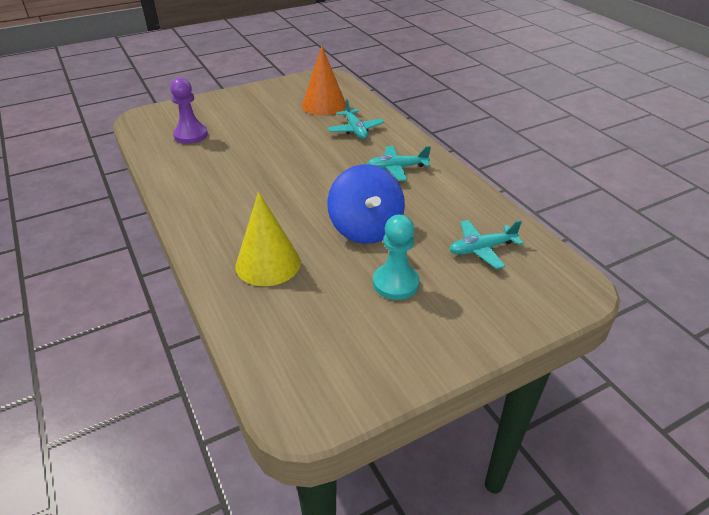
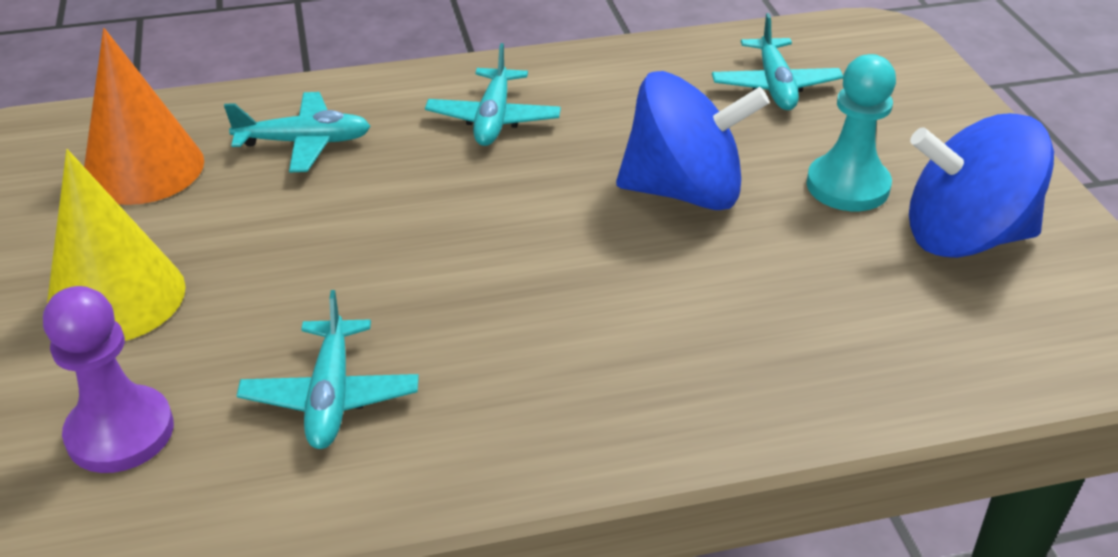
camera: 75 degrees left, 0 degrees up
(212, 166) = (331, 396): none -> turquoise plane
(268, 263) = (764, 332): yellow cone -> yellow cone (116, 297)
(367, 331) = (964, 237): none -> blue spinning top

